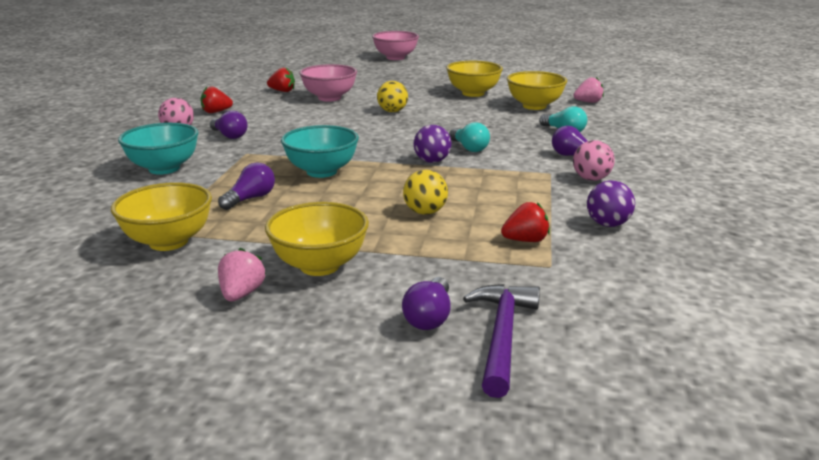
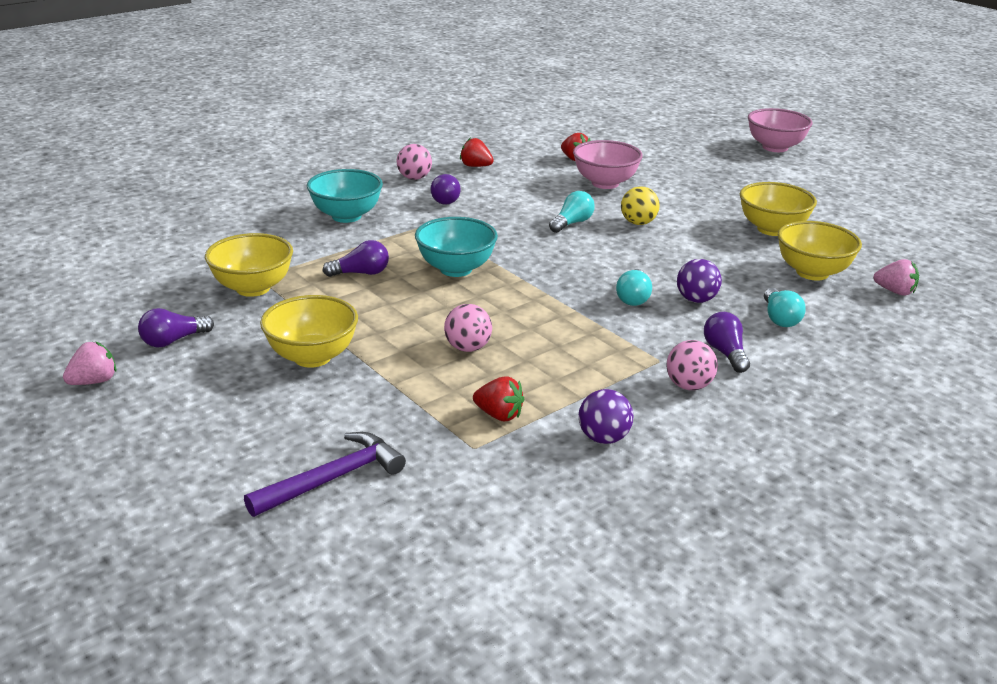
camera: 40 degrees right, 5 degrees up
(242, 294) = (232, 354): pink strawberry -> pink strawberry (94, 381)
(351, 123) = (572, 223): none -> turquoise light bulb
(425, 212) = (467, 348): yellow ball -> pink ball
(429, 317) = (312, 437): purple light bulb -> purple light bulb (173, 341)
(432, 161) = (569, 298): purple ball -> purple ball (696, 300)

